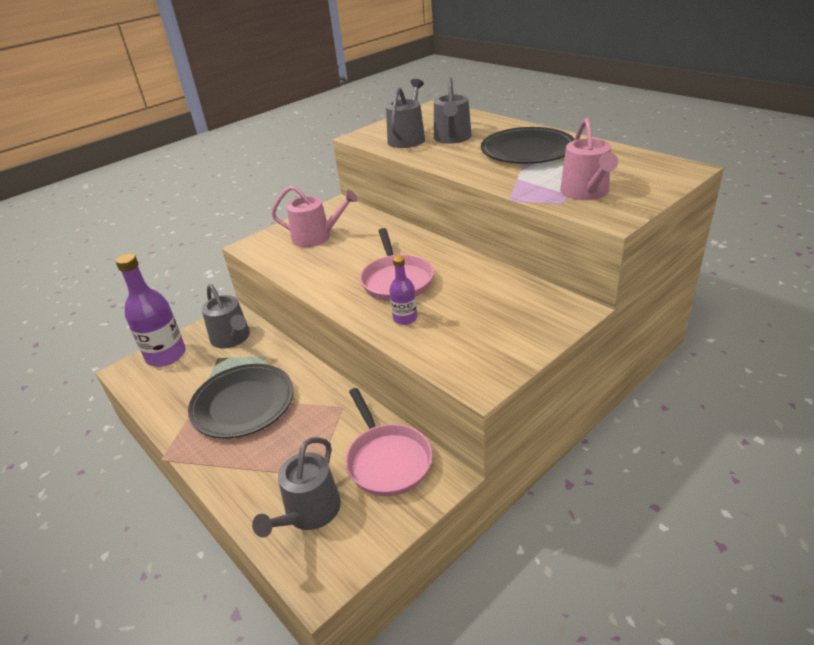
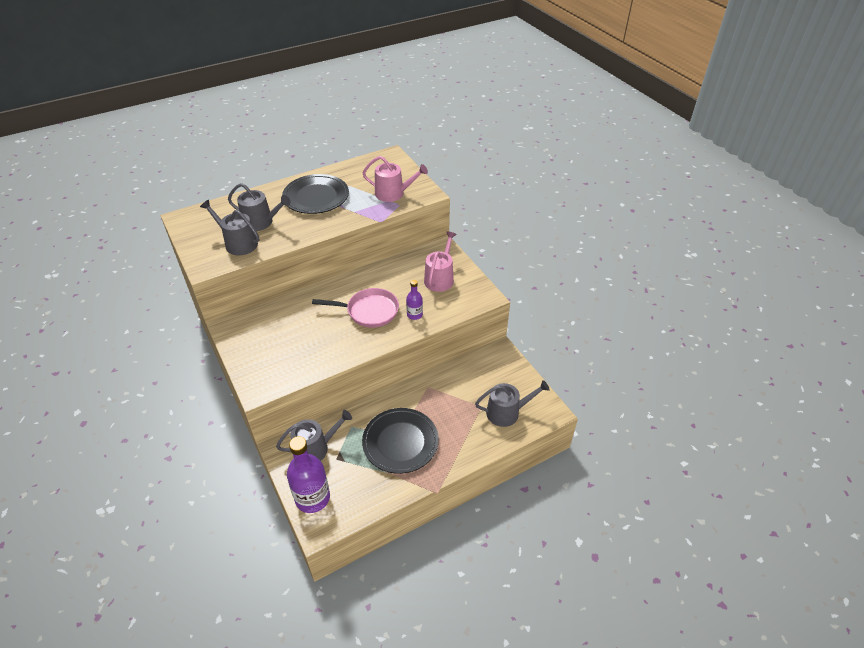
camera: 80 degrees left, 10 degrees up
(309, 513) = (507, 412): grey watering can -> grey watering can turned 45 degrees counterclockwise
(317, 237) = (275, 346): pink watering can -> pink watering can (440, 278)
(387, 460) = (480, 372): pink pan -> none

